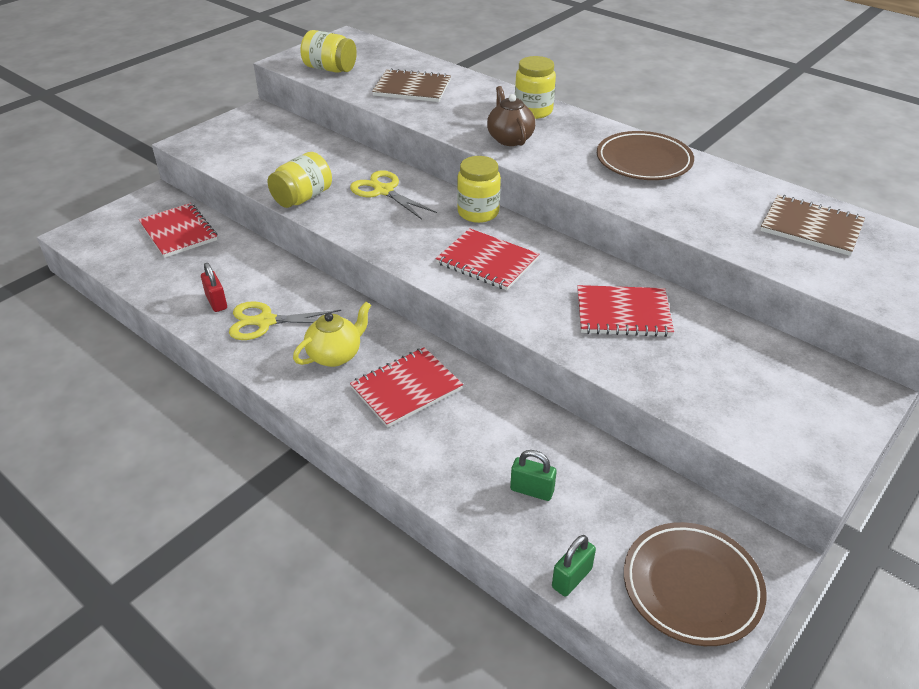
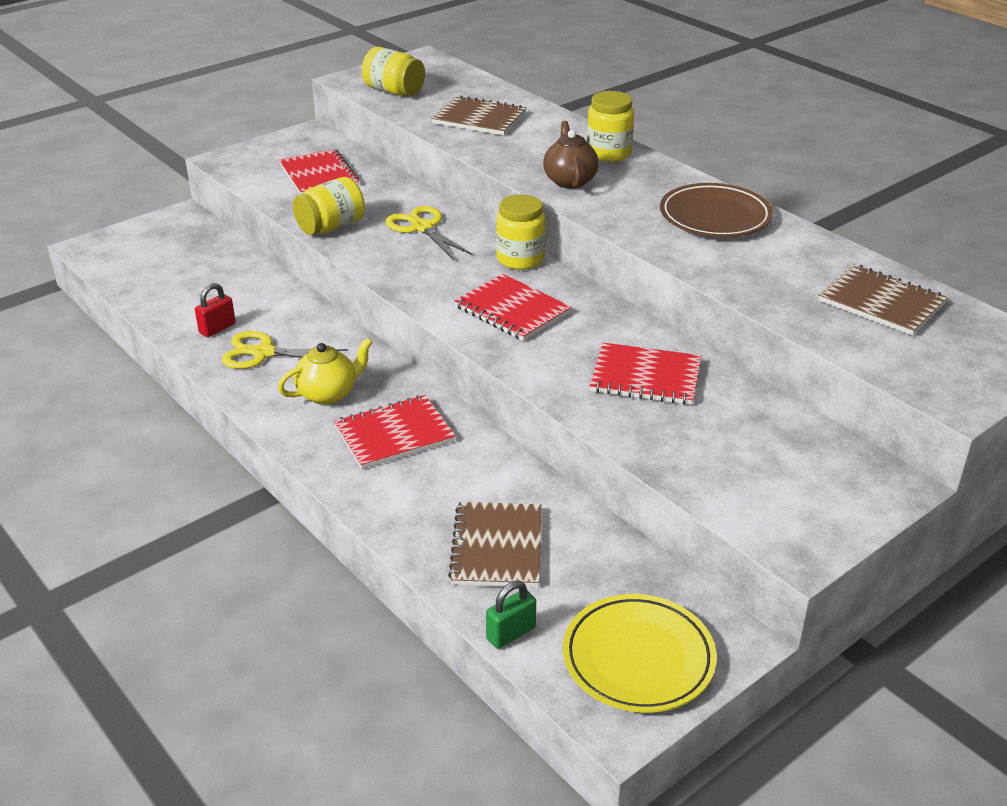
camera: 10 degrees right, 5 degrees down
(178, 232) = (196, 254): red notebook -> red notebook (319, 175)
(216, 302) = (217, 328): red padlock -> red padlock turned 60 degrees clockwise
(532, 490) = (497, 547): green padlock -> brown notebook
(691, 586) = (638, 658): brown plate -> yellow plate

